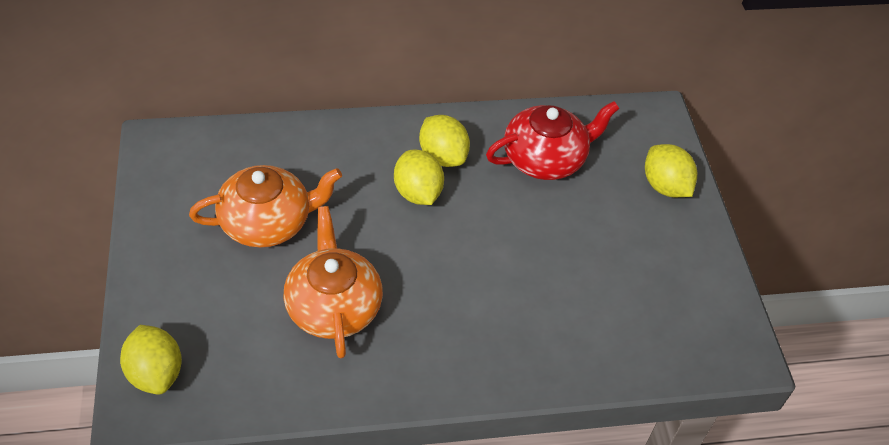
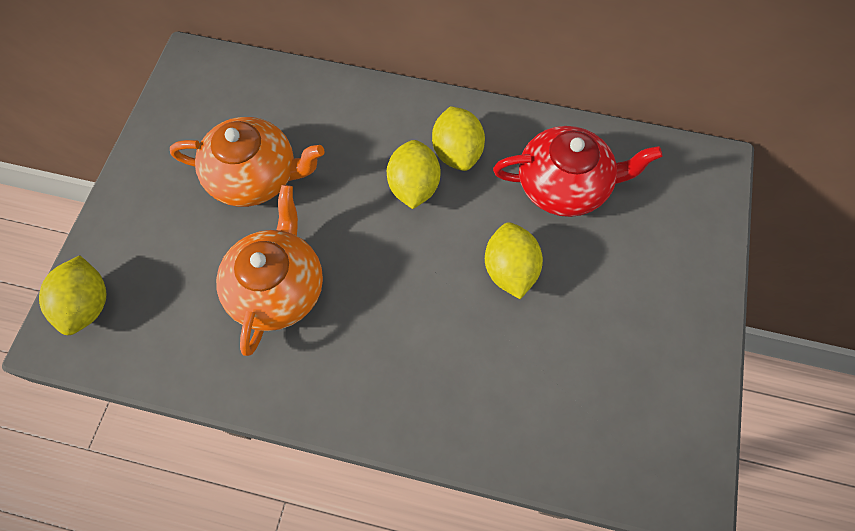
camera: 25 degrees right, 15 degrees up
(665, 186) = (685, 256): yellow lemon -> yellow lemon (509, 270)

